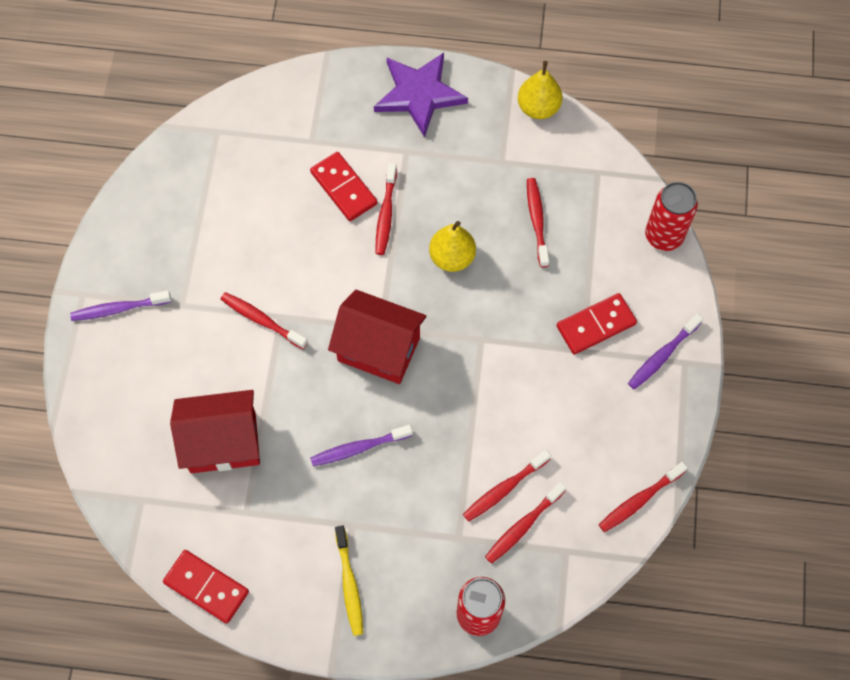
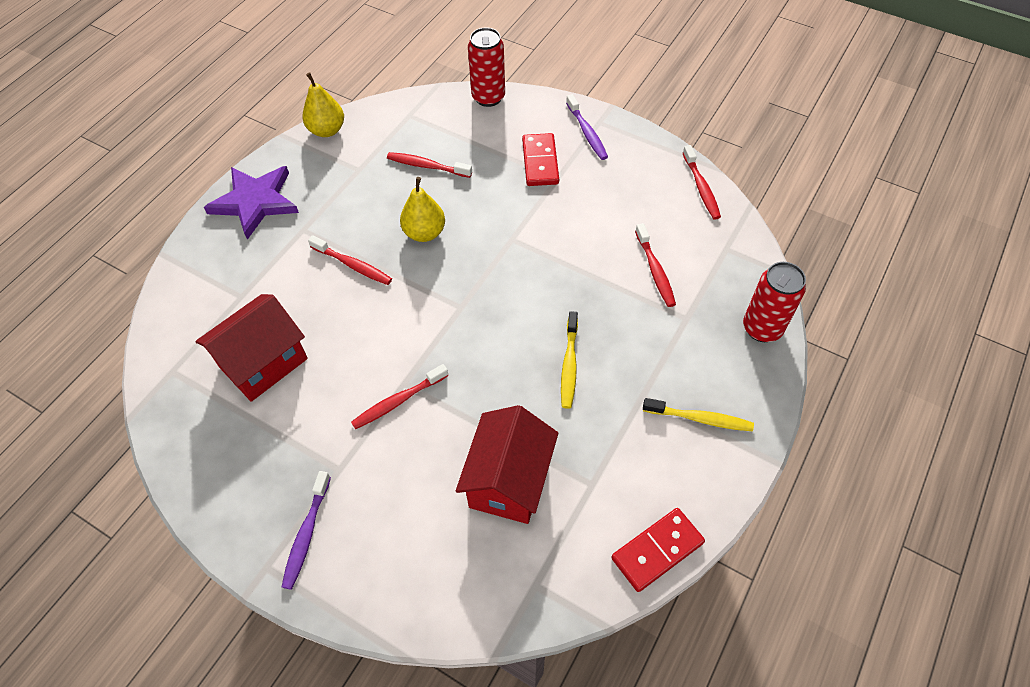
camera: 65 degrees left, 10 degrees down
(343, 188) = (306, 288): red domino -> none
(358, 448) = (569, 365): purple toothbrush -> yellow toothbrush
(379, 349) = (480, 316): red house -> red house (263, 363)
(523, 526) = (693, 269): red toothbrush -> none

